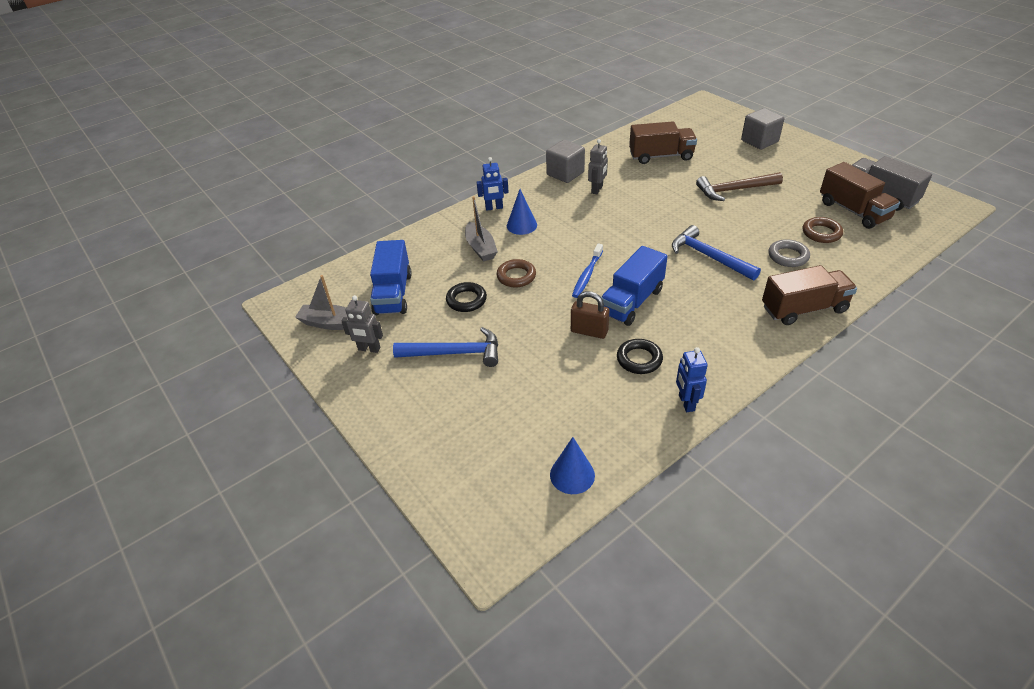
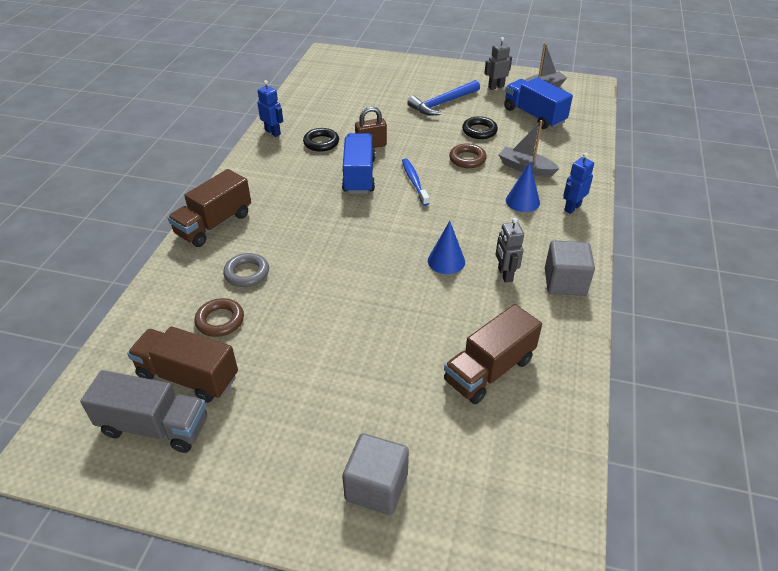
camera: 140 degrees right, 0 degrees up
(572, 475) = (313, 84): blue cone -> blue cone (446, 261)
(708, 256) = (324, 241): blue hammer -> none
(734, 190) = (352, 347): brown hammer -> none

